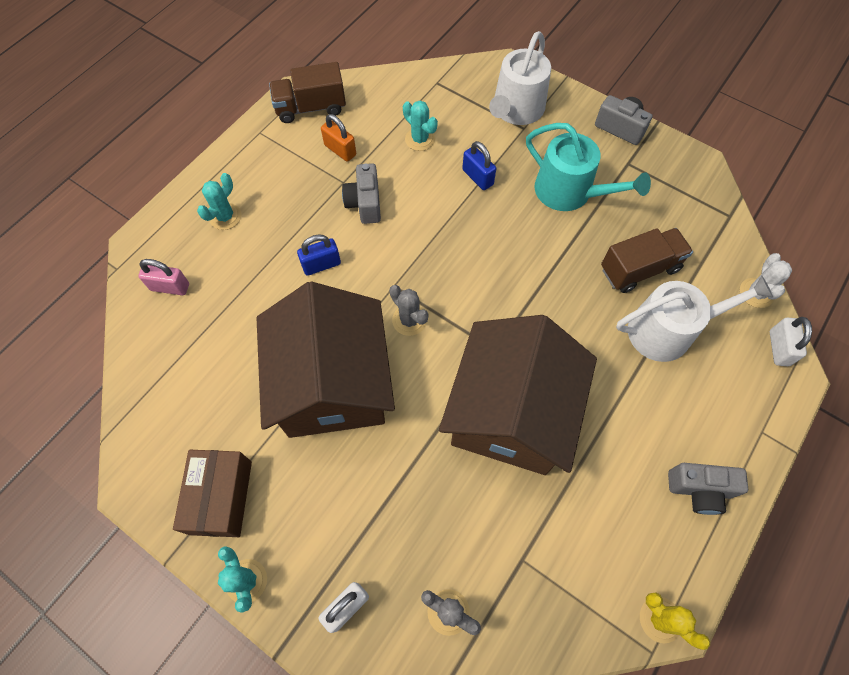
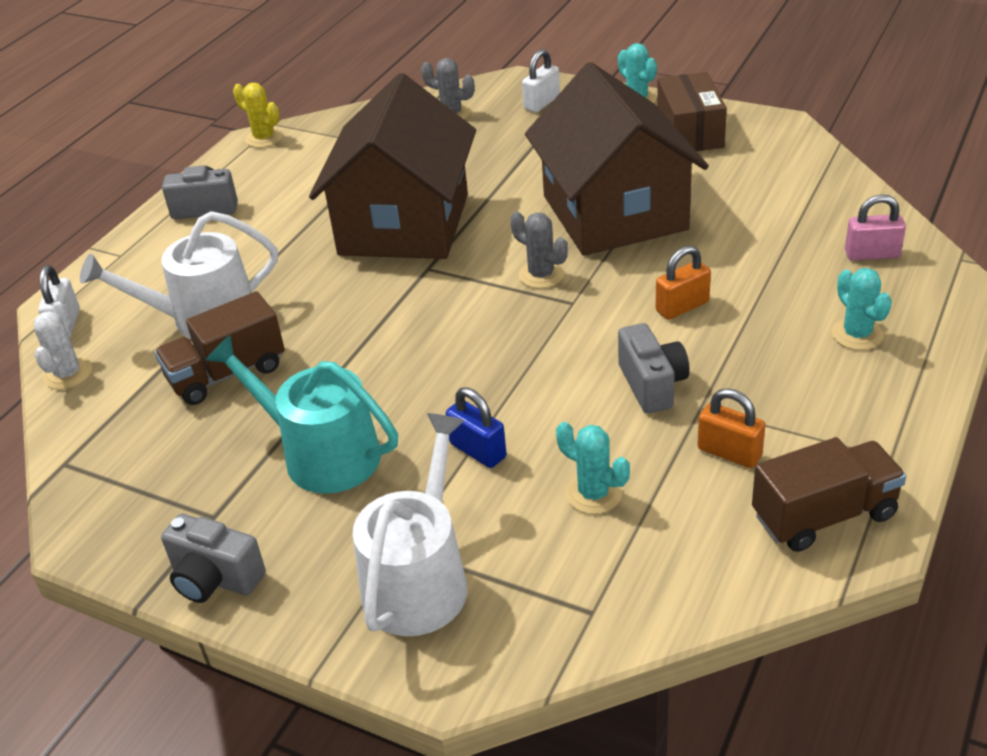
camera: 175 degrees right, 25 degrees down
(225, 216) = (857, 334): turquoise cactus -> turquoise cactus turned 45 degrees counterclockwise
(321, 264) = (682, 307): blue padlock -> orange padlock

